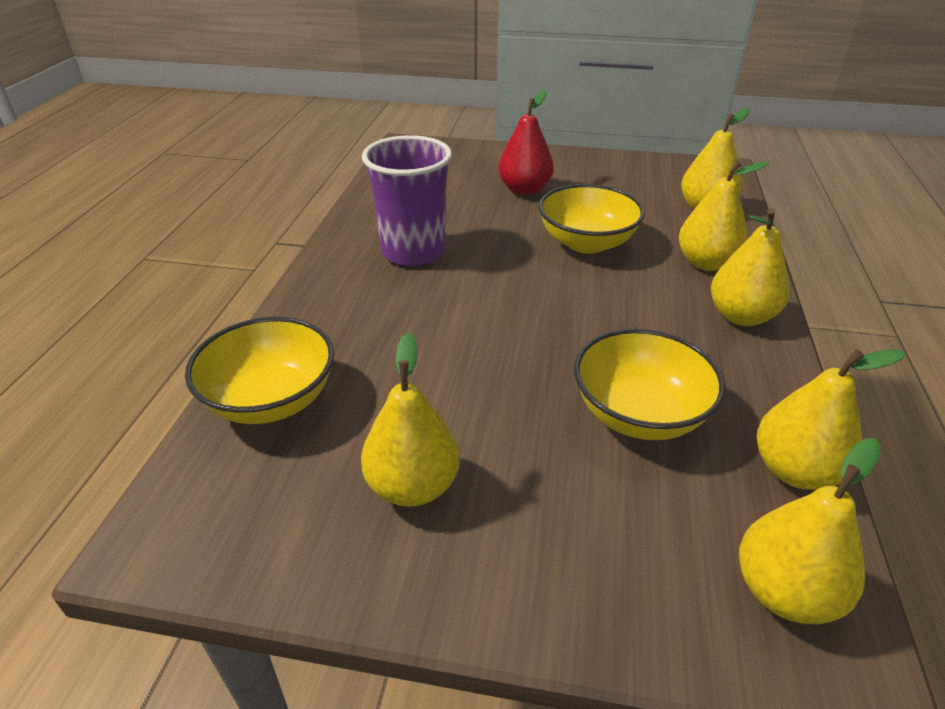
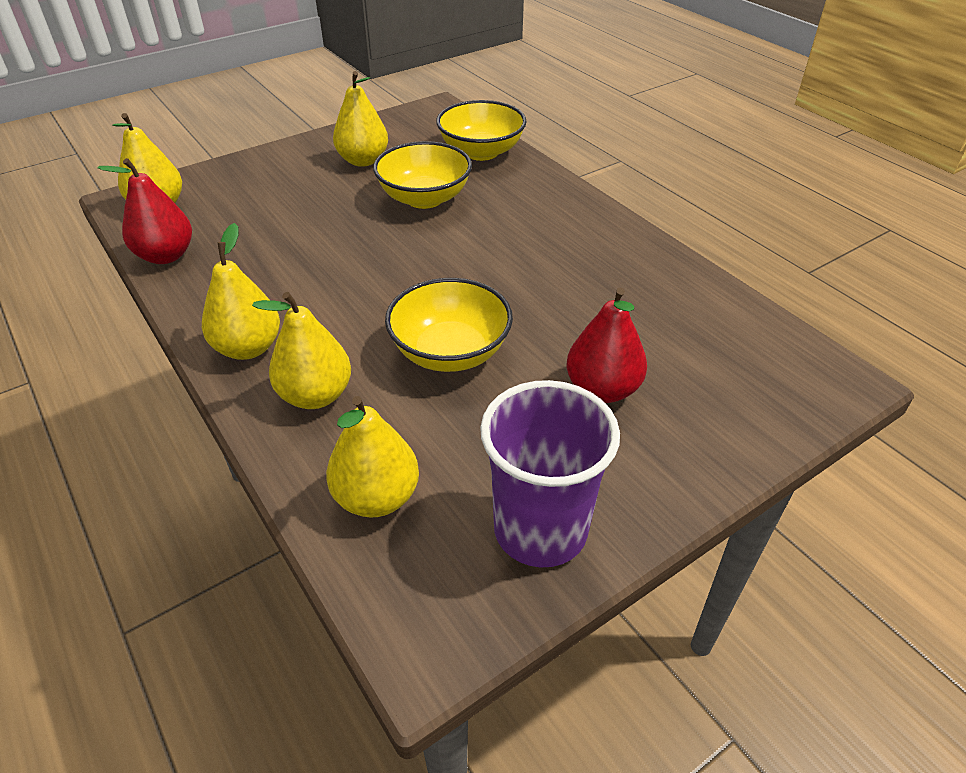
camera: 135 degrees right, 5 degrees up
(413, 252) = (569, 258): purple cup -> purple cup (540, 530)
(639, 414) = (278, 239): yellow bowl -> yellow bowl (424, 198)
(795, 471) = (166, 256): yellow pear -> red pear

